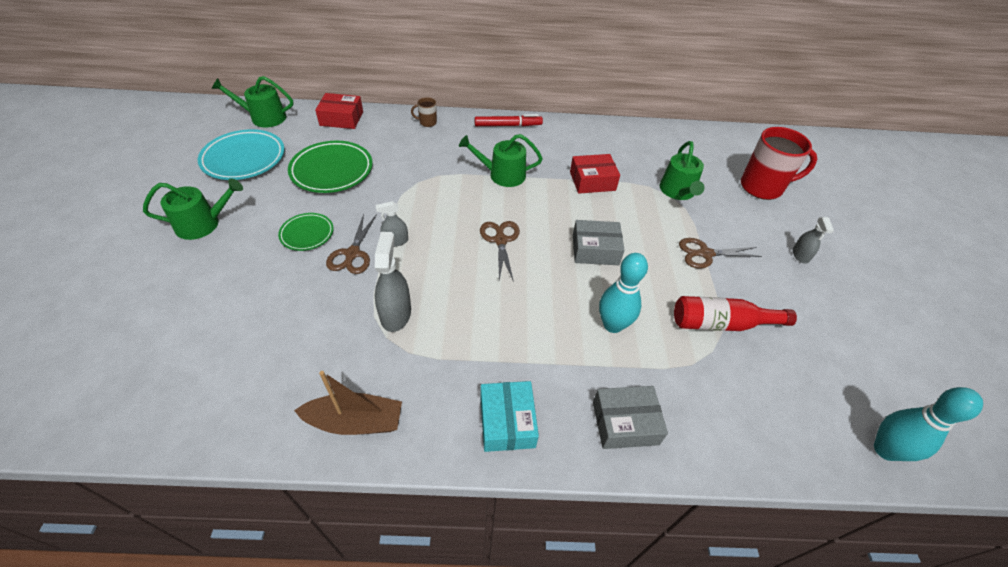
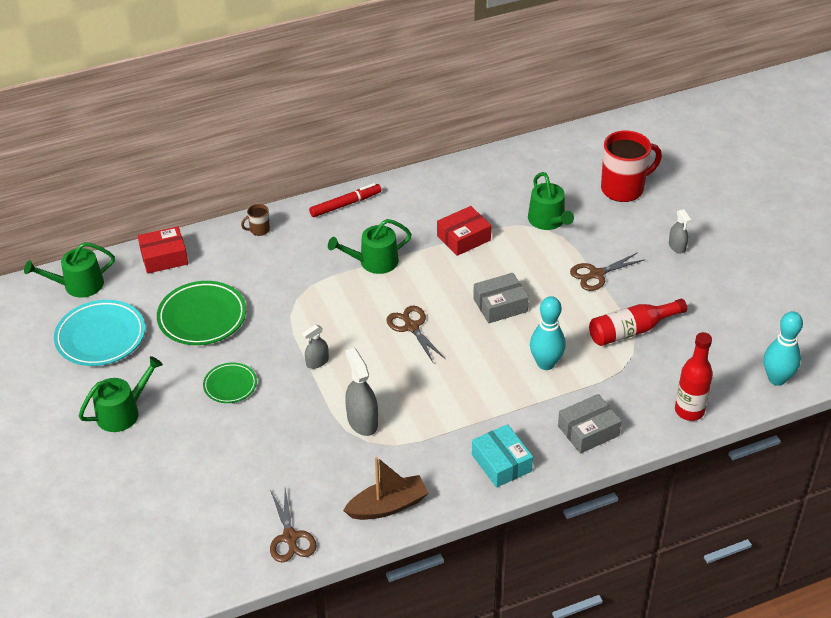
camera: 20 degrees left, 5 degrees down
(352, 254) = (287, 387): brown scissors -> brown scissors (290, 537)
(758, 448) = (689, 411): none -> red bottle

